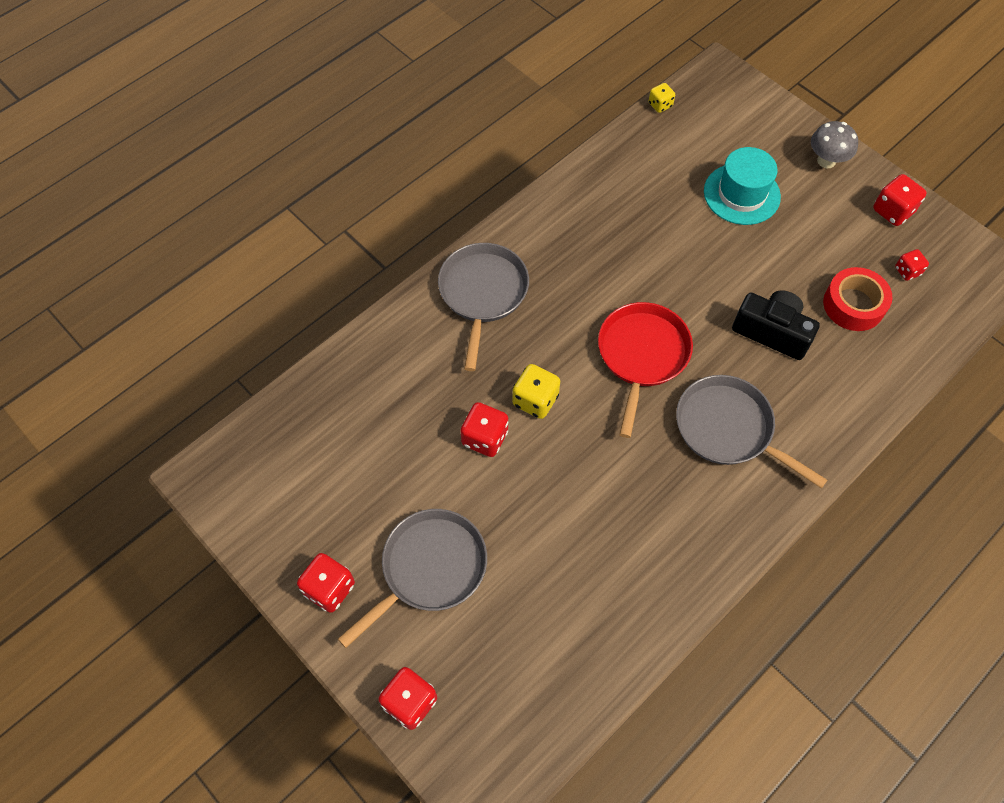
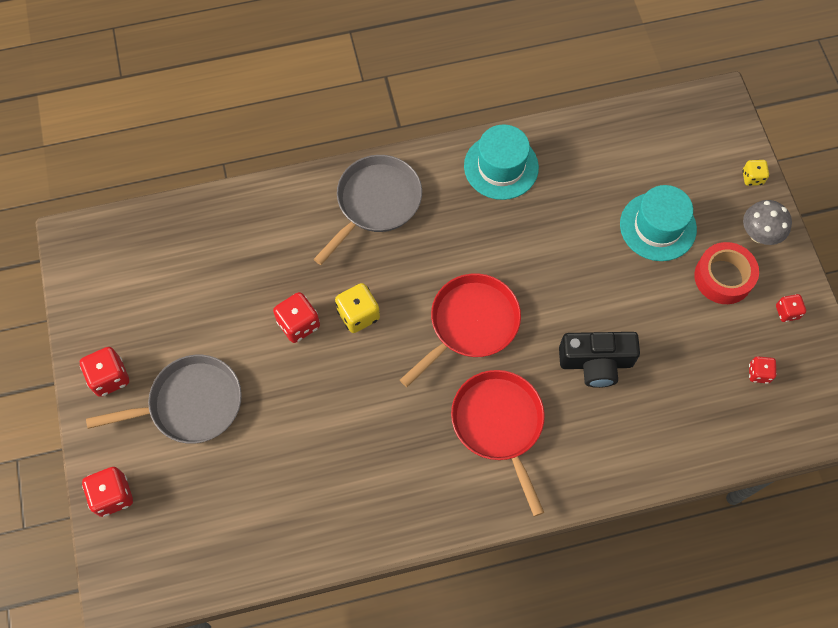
camera: 30 degrees right, 5 degrees up
(574, 209) = (501, 167): none -> turquoise hat
(660, 105) = (642, 108): yellow dice -> yellow dice (752, 178)
(728, 429) = (499, 424): grey pan -> red pan
(772, 332) = (596, 363): black camera -> black camera turned 120 degrees clockwise
(853, 305) = (686, 377): red tape -> red tape (723, 277)
(893, 211) = (787, 312): red dice -> red dice, size x0.62

